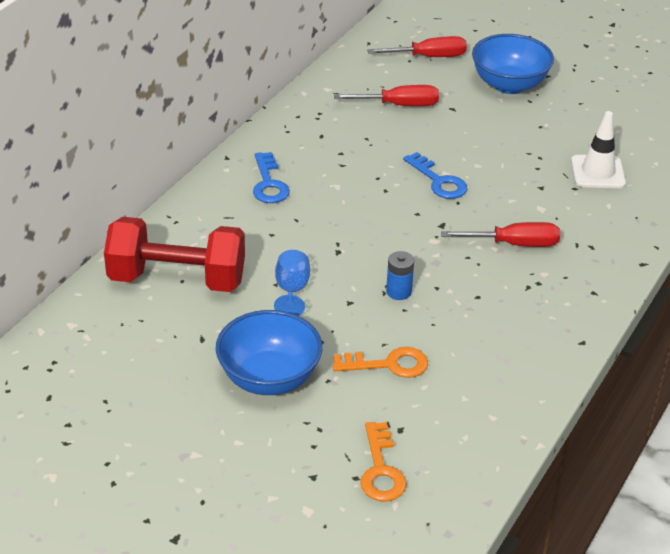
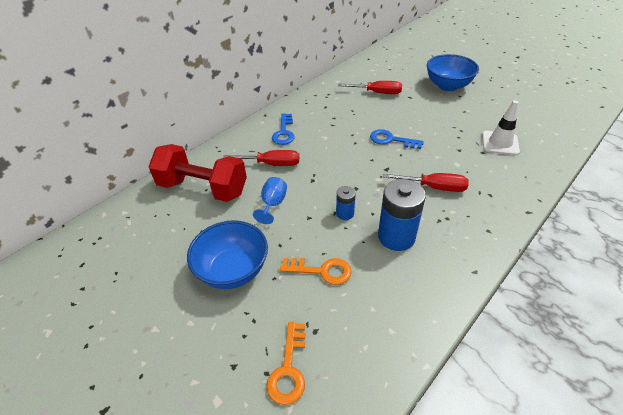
camera: 15 degrees right, 5 degrees up
(428, 57) = (401, 68): red screwdriver -> red screwdriver (271, 164)
(439, 181) = (391, 140): blue key -> blue key turned 135 degrees clockwise
(476, 313) = (396, 237): none -> blue battery

